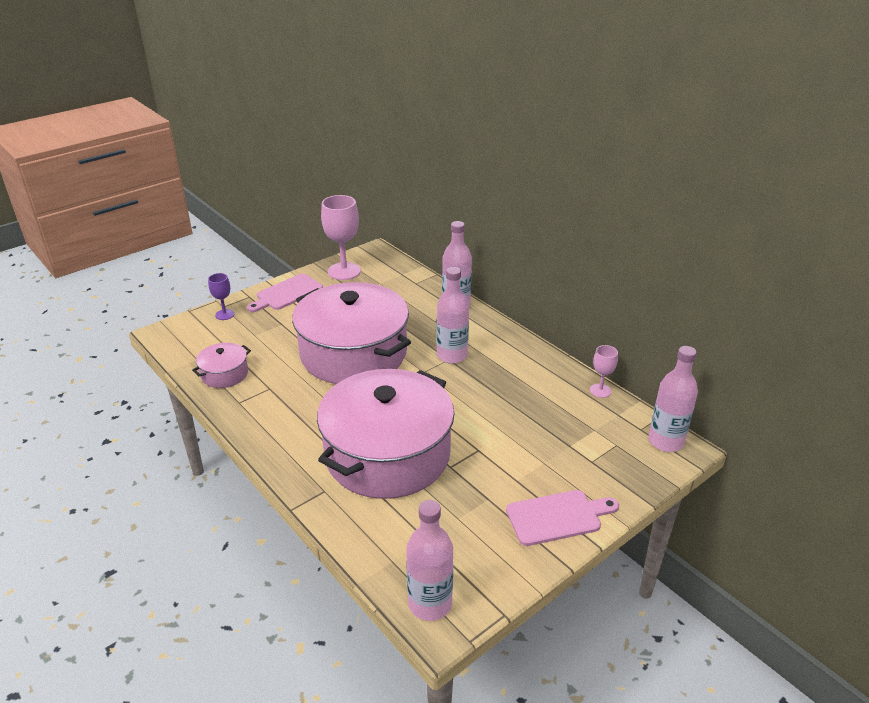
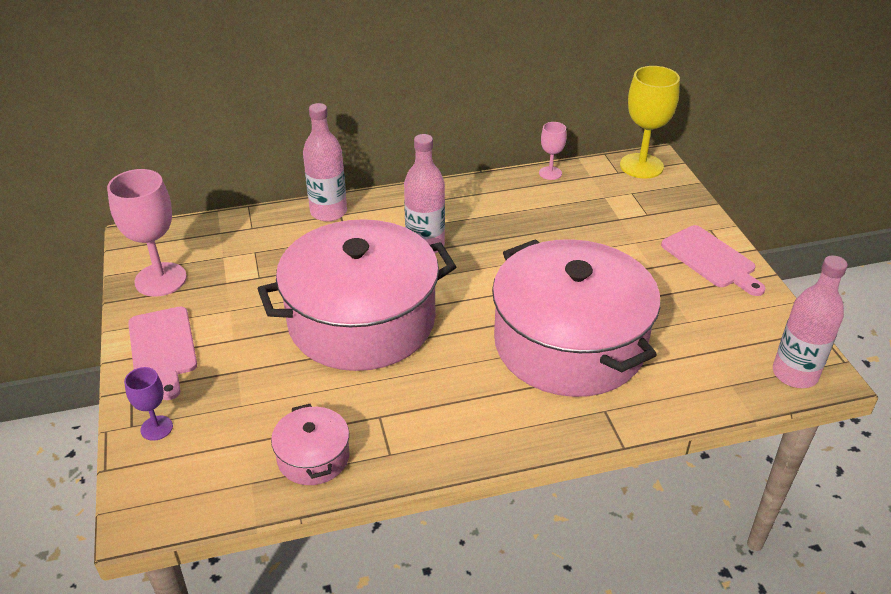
camera: 65 degrees left, 5 degrees up
(557, 517) = (711, 259): pink cutting board -> pink cutting board turned 135 degrees clockwise
(665, 441) = (641, 166): pink bottle -> yellow goblet

